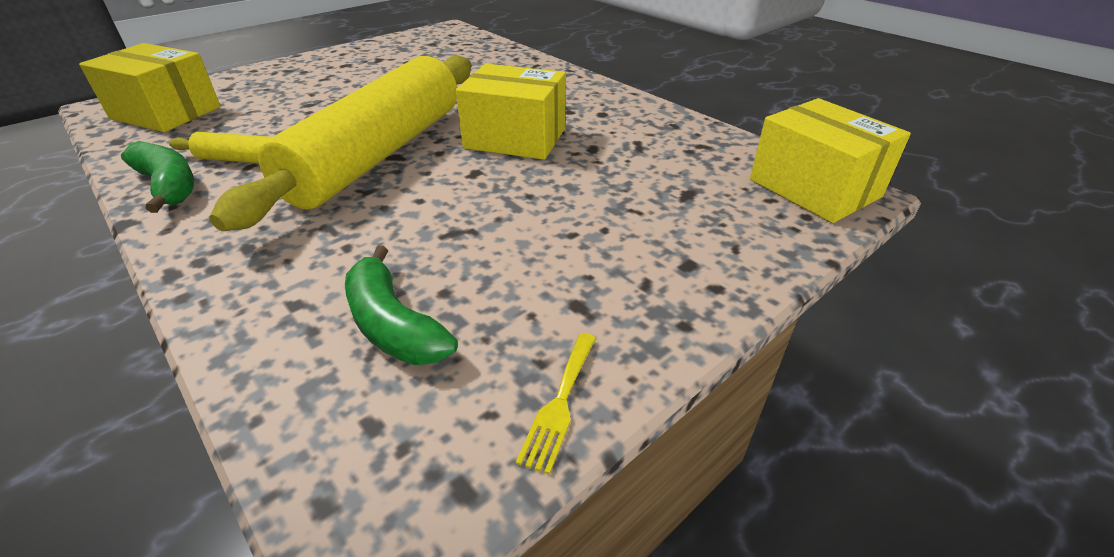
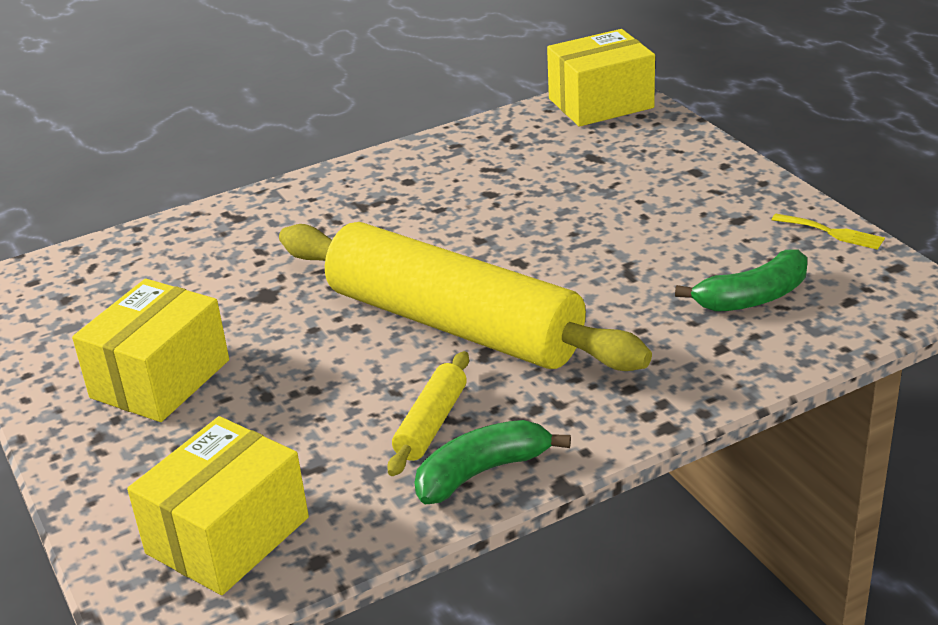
camera: 75 degrees left, 5 degrees down
(515, 138) = (449, 236): yellow box -> yellow box (160, 379)

